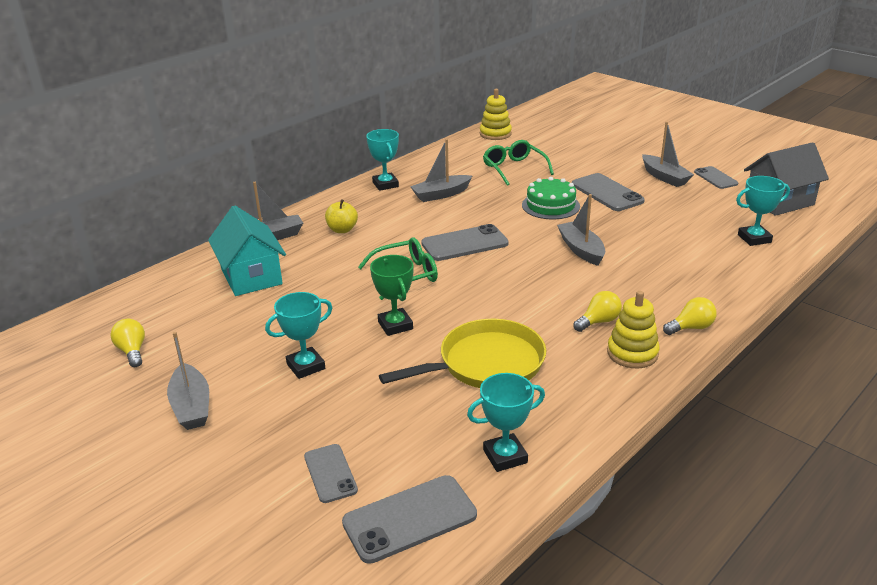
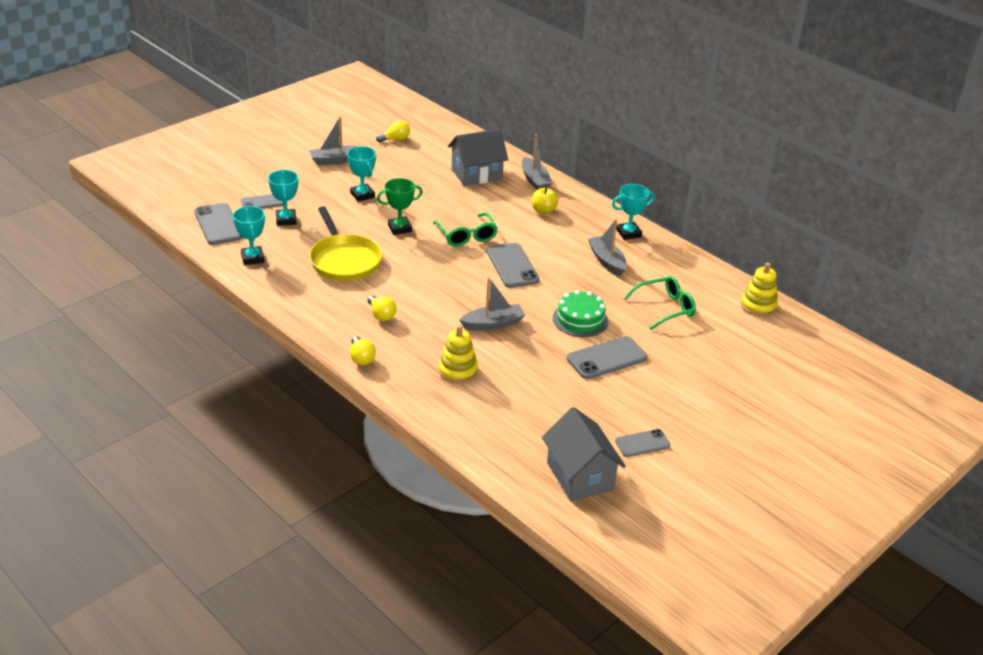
camera: 90 degrees right, 5 degrees up
(251, 276) = (476, 174): turquoise house -> grey house
(632, 353) = (337, 323): yellow stacking toy -> yellow stacking toy (458, 371)
(664, 177) = (644, 405): grey boat -> none
(754, 238) = (499, 433): turquoise trophy -> turquoise trophy (286, 220)

